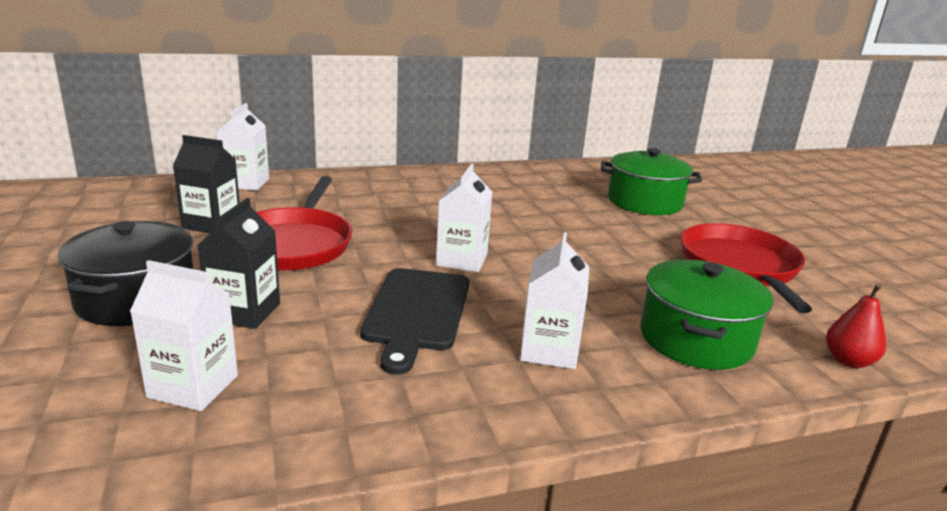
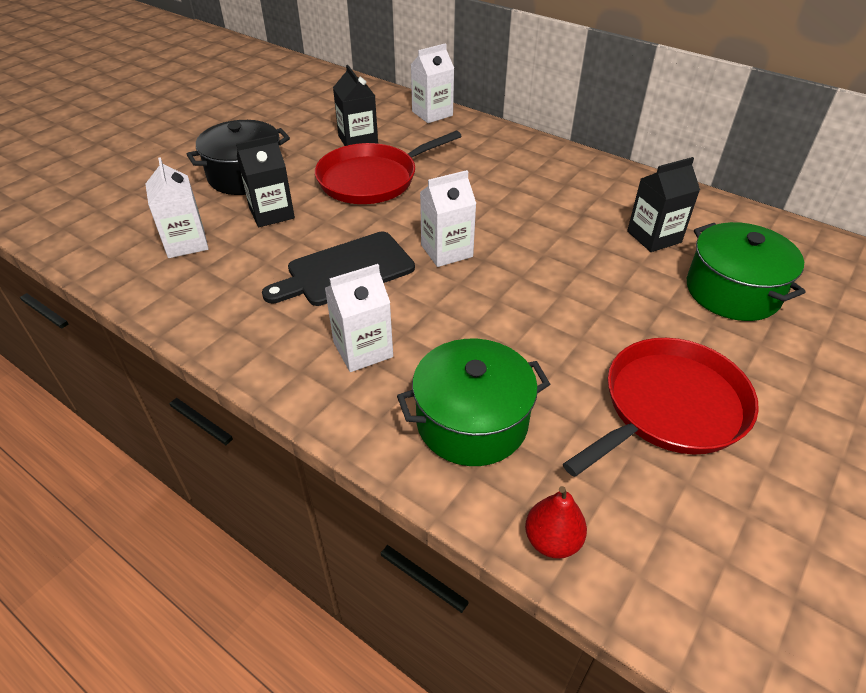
camera: 55 degrees right, 20 degrees up
(558, 195) = (654, 237): none -> black carton

